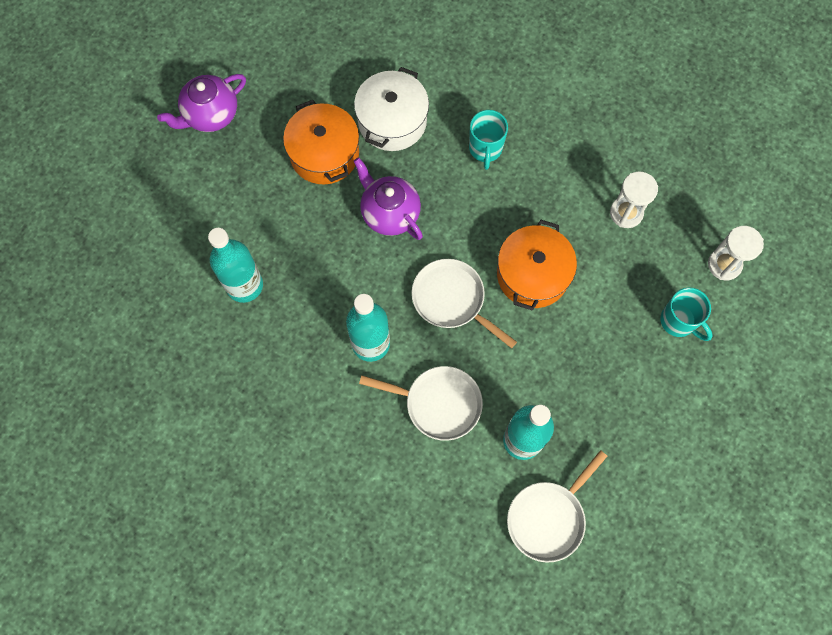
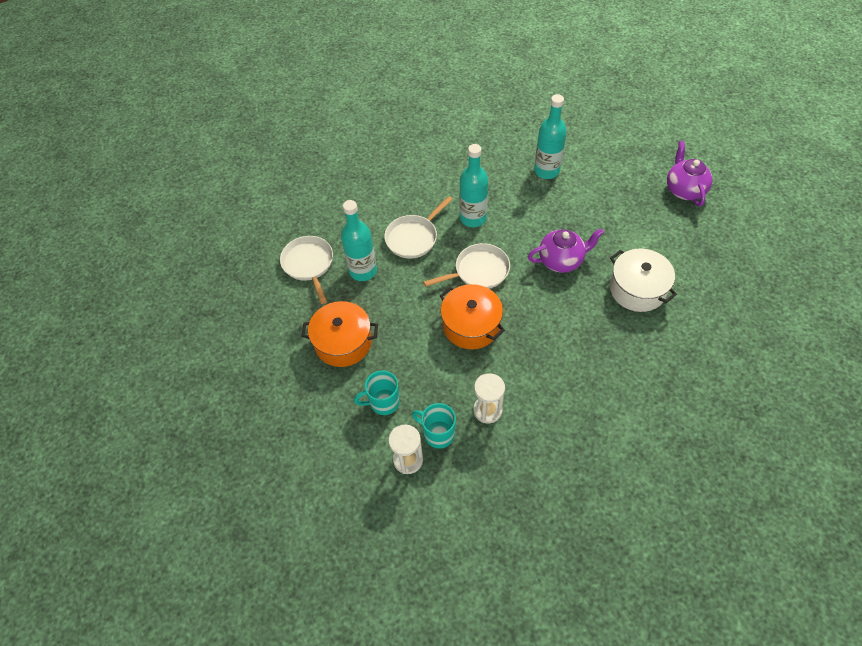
camera: 120 degrees right, 15 degrees down
(324, 154) = (626, 240): orange pot -> orange pot (343, 342)
(485, 149) = (587, 338): turquoise mug -> turquoise mug (438, 434)

